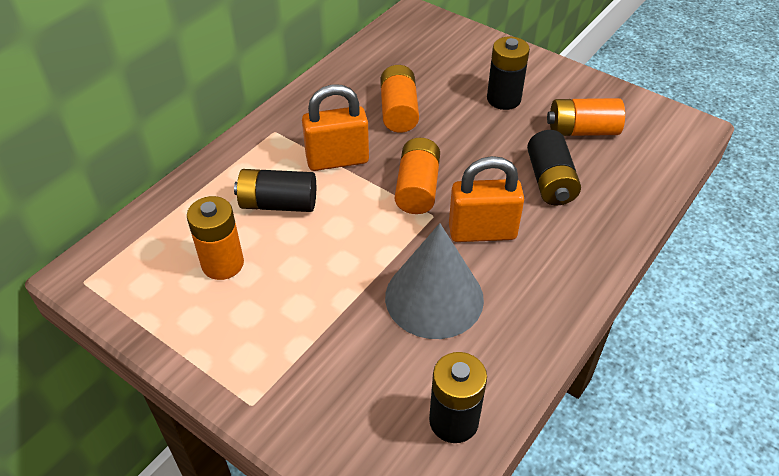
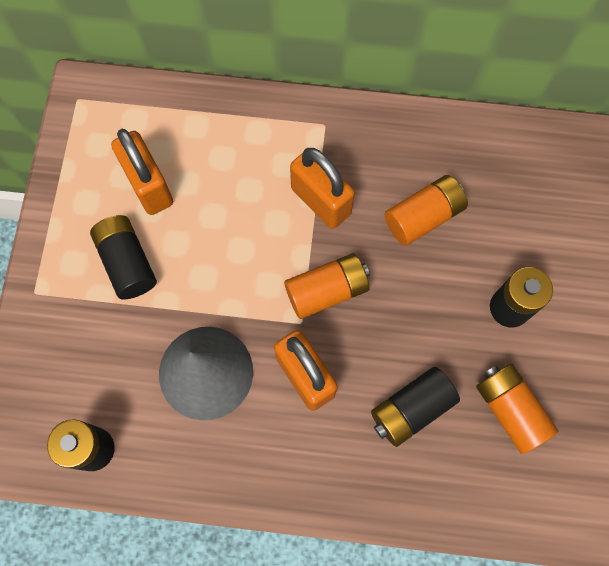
camera: 60 degrees right, 25 degrees up
(223, 264) = (149, 186): orange battery -> orange padlock
(278, 204) = (237, 185): black battery -> black battery (127, 262)

